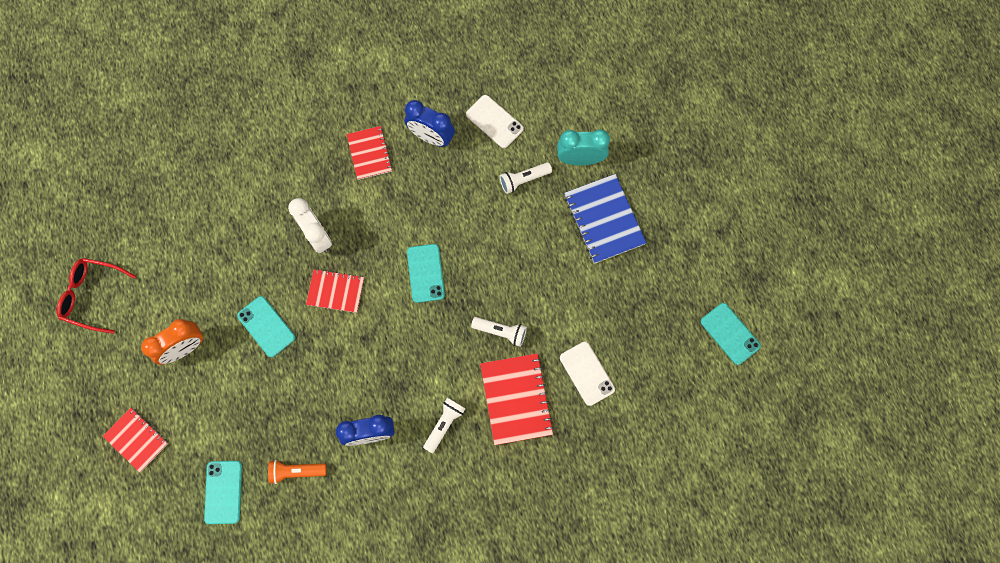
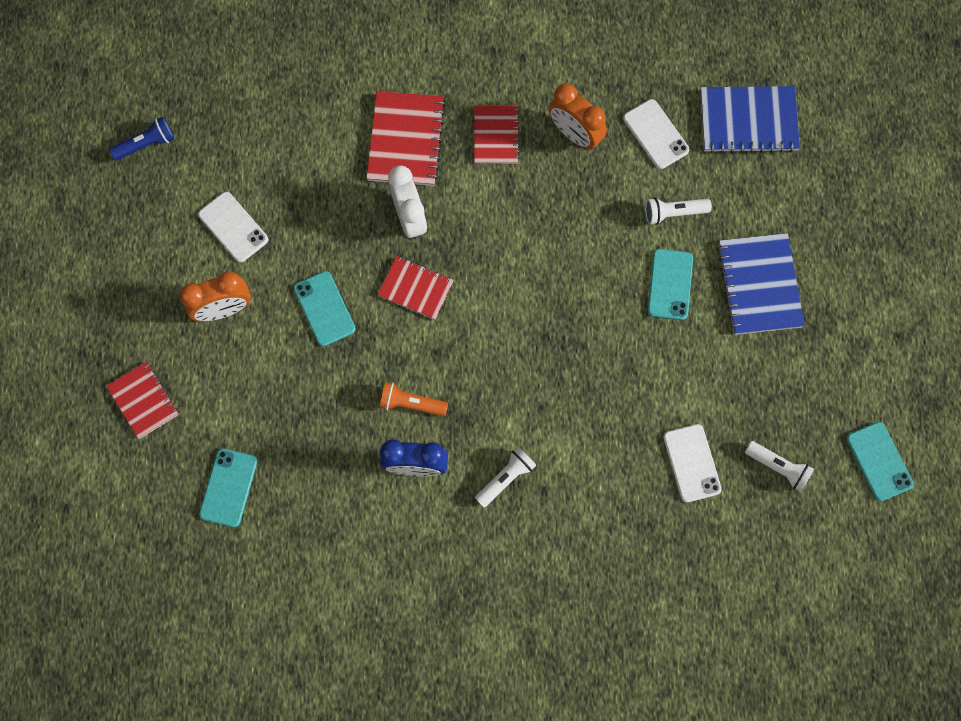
camera: 15 degrees right, 0 degrees up
(89, 230) = (146, 144): none -> blue flashlight
(92, 295) = (132, 221): red glasses -> none
(176, 279) = (233, 227): none -> white phone
(296, 471) = (318, 486): orange flashlight -> orange flashlight (411, 404)
(425, 273) = (528, 294): turquoise phone -> turquoise phone (670, 284)
(431, 137) = (574, 134): blue clock -> orange clock
(501, 332) = (600, 387): white flashlight -> white flashlight (778, 467)
(516, 399) = (599, 471): red notebook -> red notebook (406, 140)
(563, 93) = (748, 121): none -> blue notebook
(580, 159) = (749, 205): turquoise clock -> none

